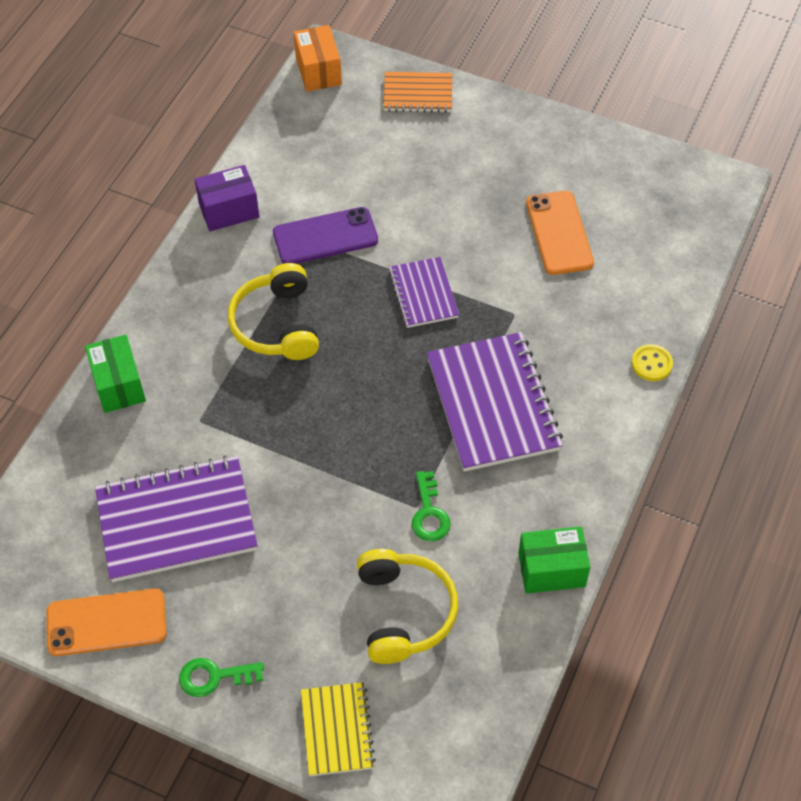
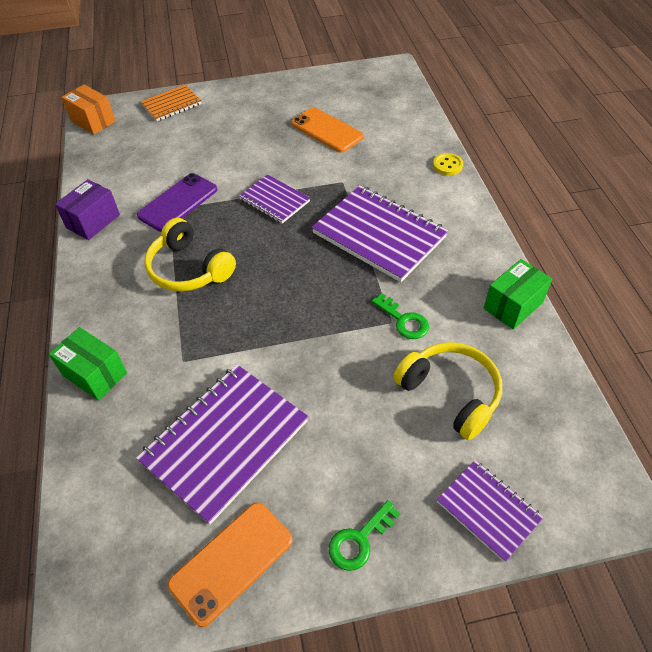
camera: 35 degrees left, 5 degrees down
(337, 730) = (488, 510): yellow notebook -> purple notebook

